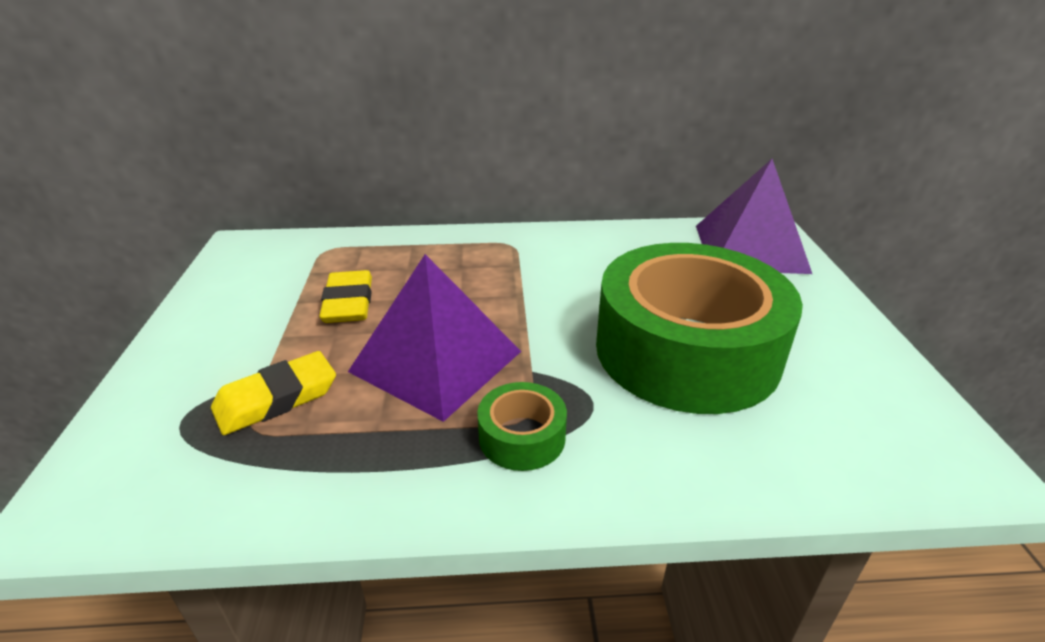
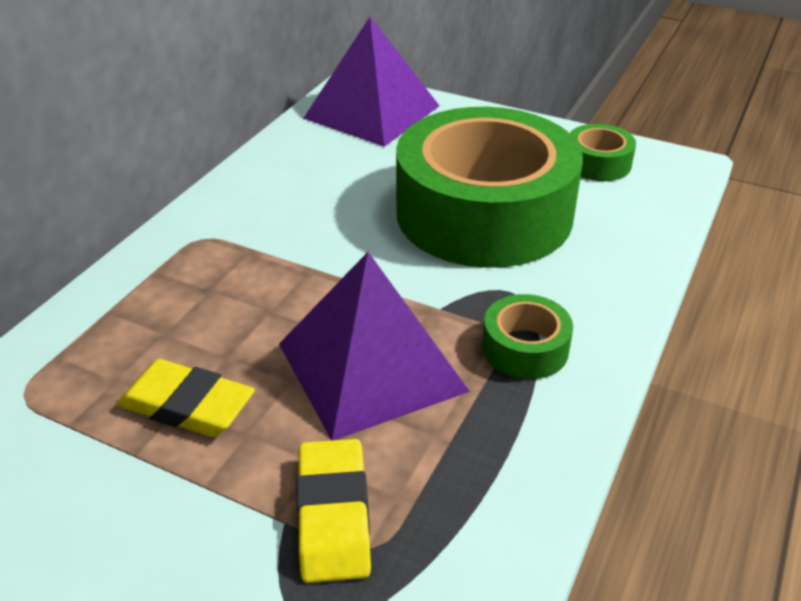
camera: 60 degrees left, 5 degrees up
(869, 396) = (598, 163): none -> green tape

